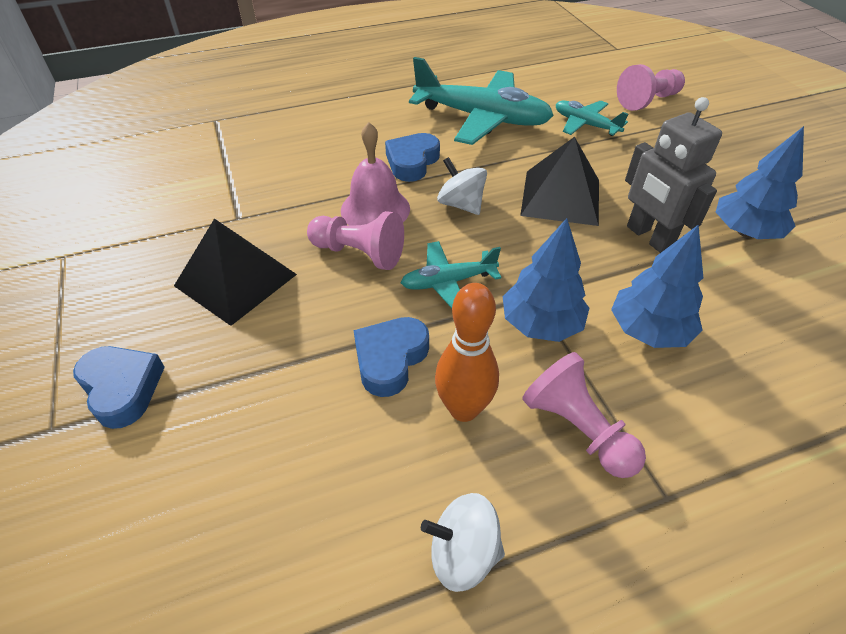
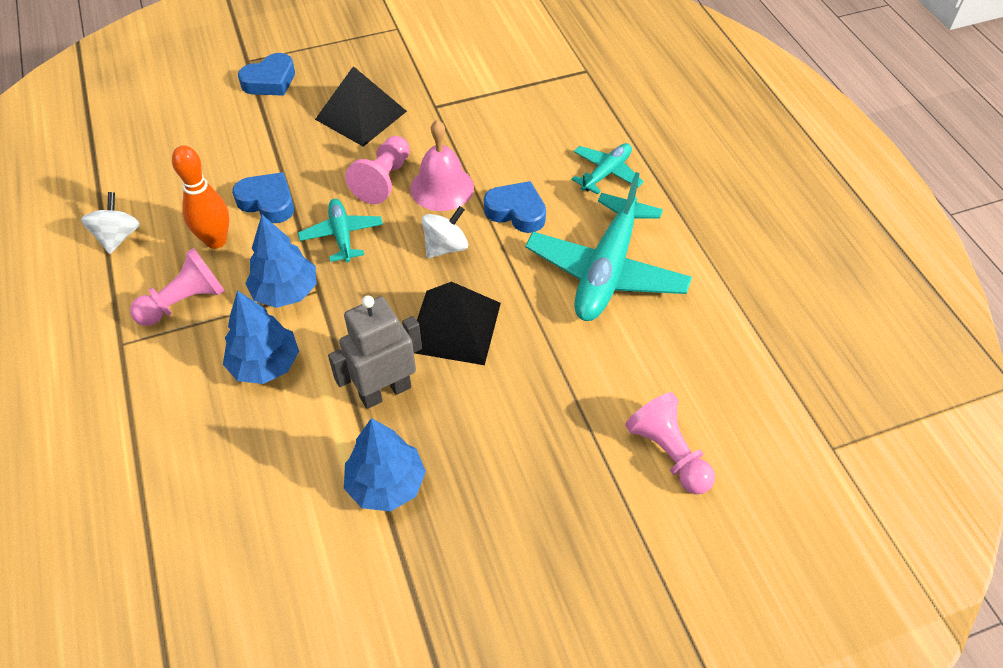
camera: 90 degrees right, 5 degrees up
(585, 125) = (600, 370): turquoise plane -> turquoise plane (606, 173)

